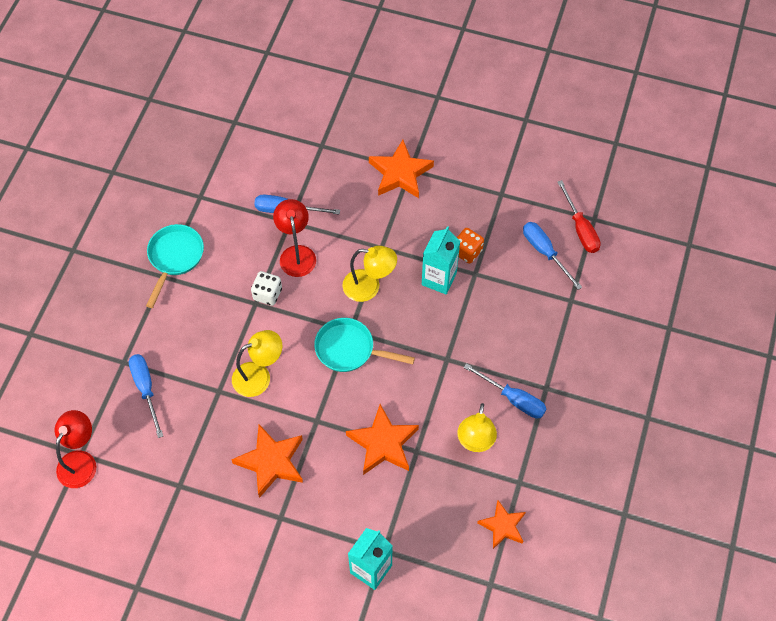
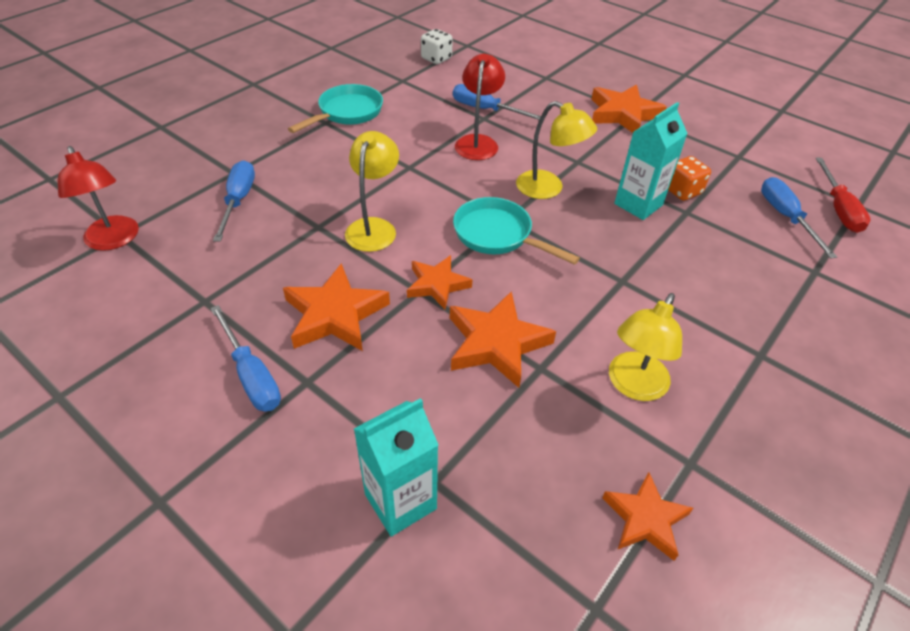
camera: 20 degrees right, 15 degrees down
(81, 461) = (114, 240): red lamp -> red lamp turned 105 degrees clockwise
(259, 376) = (374, 227): yellow lamp -> yellow lamp turned 75 degrees counterclockwise
(267, 294) = (427, 163): white dice -> white dice (436, 58)
(326, 411) = (437, 285): none -> orange star
(513, 399) = (707, 352): blue screwdriver -> blue screwdriver (251, 375)

